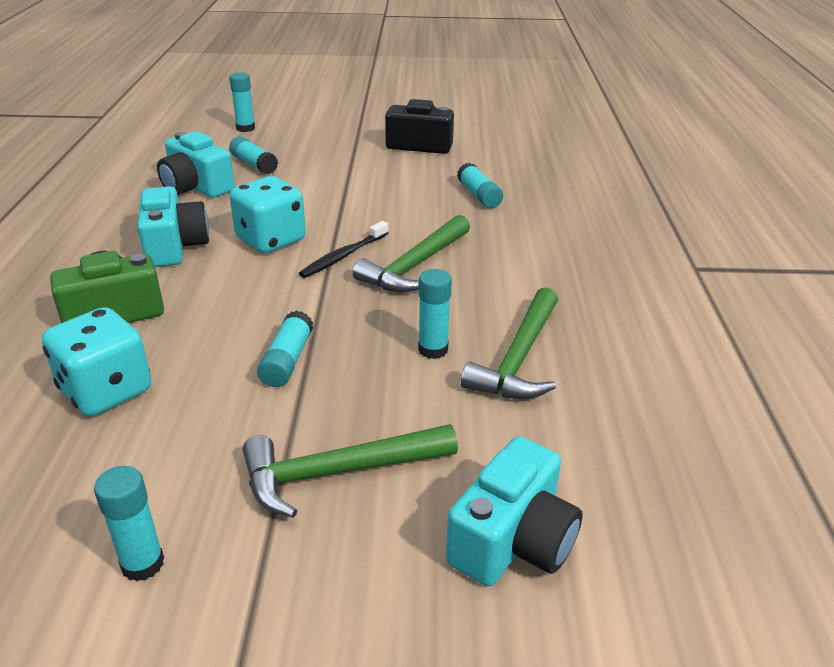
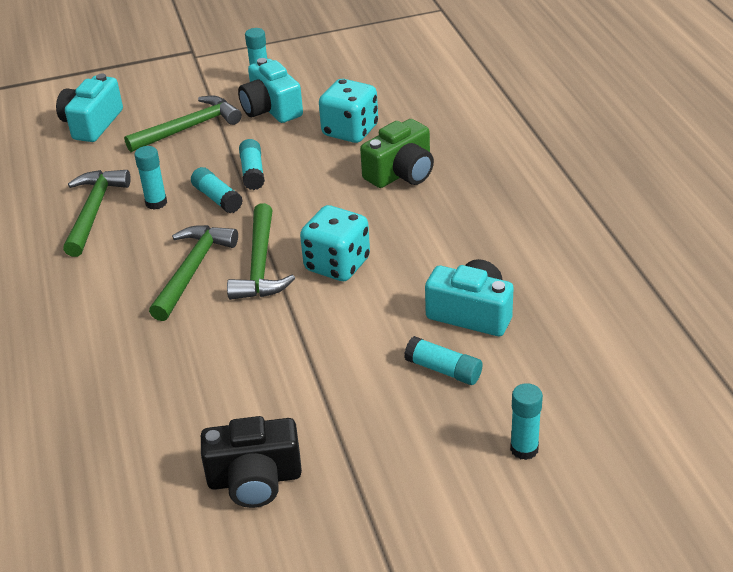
camera: 165 degrees right, 5 degrees up
(174, 246) = (416, 236): turquoise camera -> turquoise camera (271, 109)
(344, 256) = (260, 264): black toothbrush -> green hammer
(479, 195) = (151, 386): turquoise glue stick -> turquoise glue stick (217, 198)

